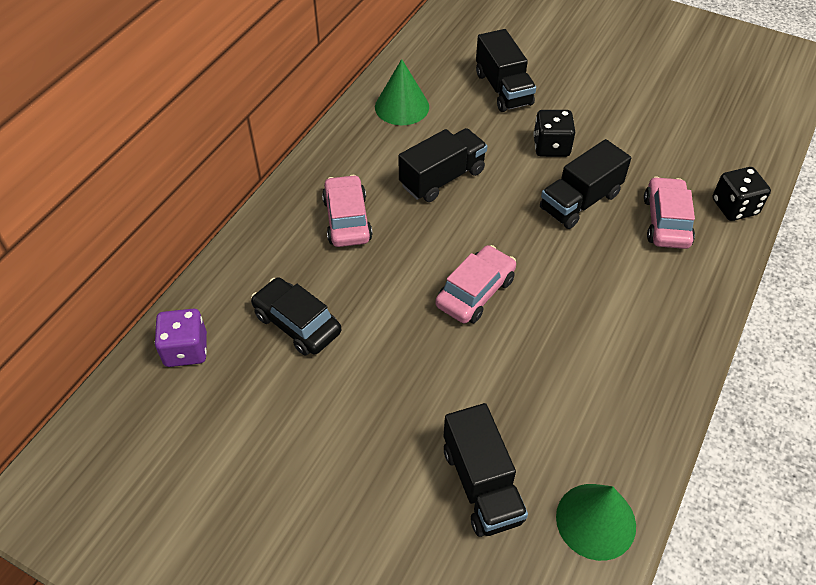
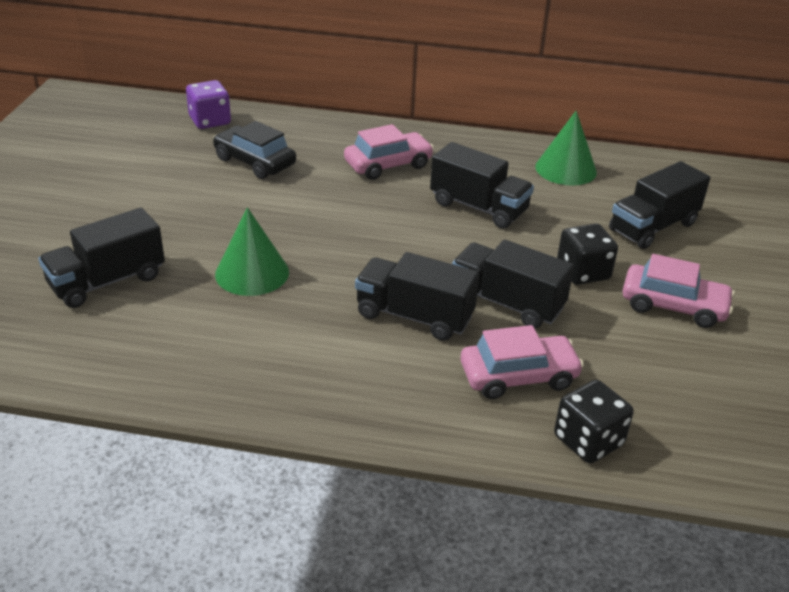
camera: 70 degrees right, 15 degrees down
(297, 323) = (255, 162): black car -> black car turned 75 degrees counterclockwise
(475, 292) = (333, 248): pink car -> pink car (673, 306)
(585, 261) = (414, 316): none -> black truck
(595, 521) = (76, 356): green cone -> green cone (252, 273)

